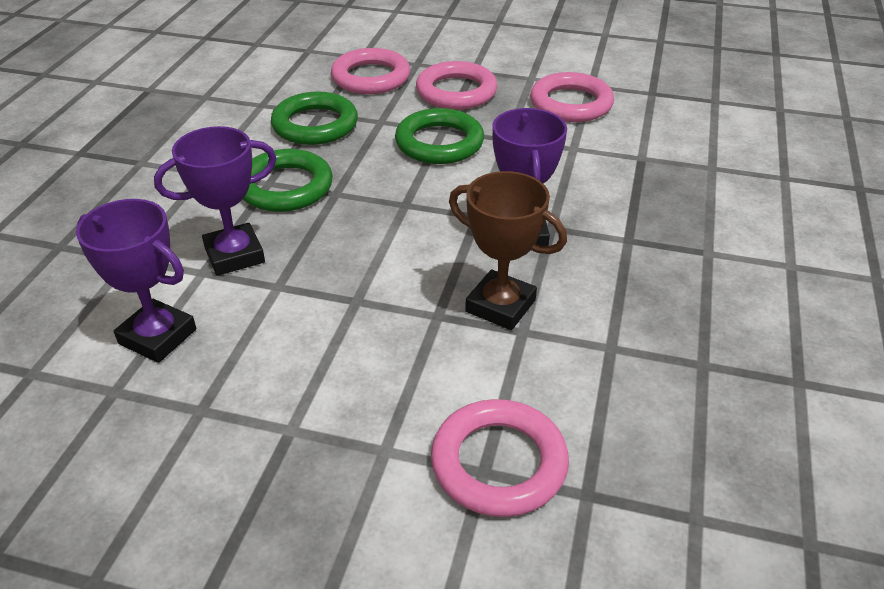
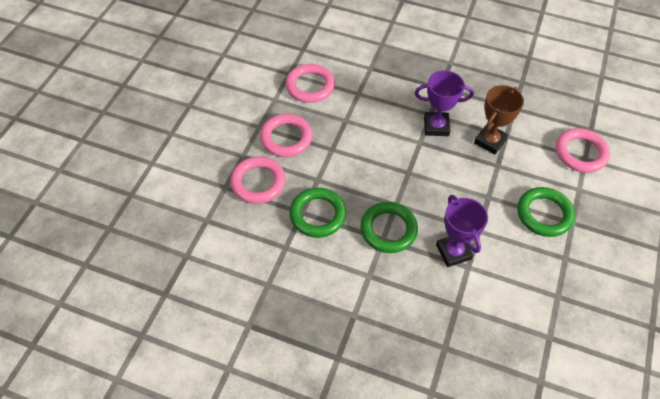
camera: 85 degrees left, 15 degrees up
(157, 336) = (519, 282): purple trophy -> none
(439, 143) = (347, 152): green ring -> green ring (544, 214)

